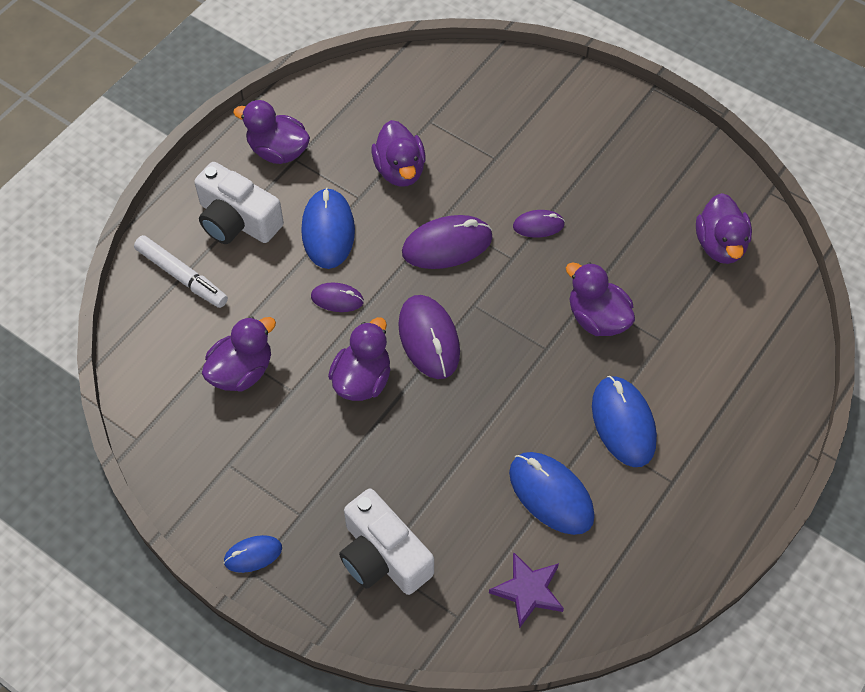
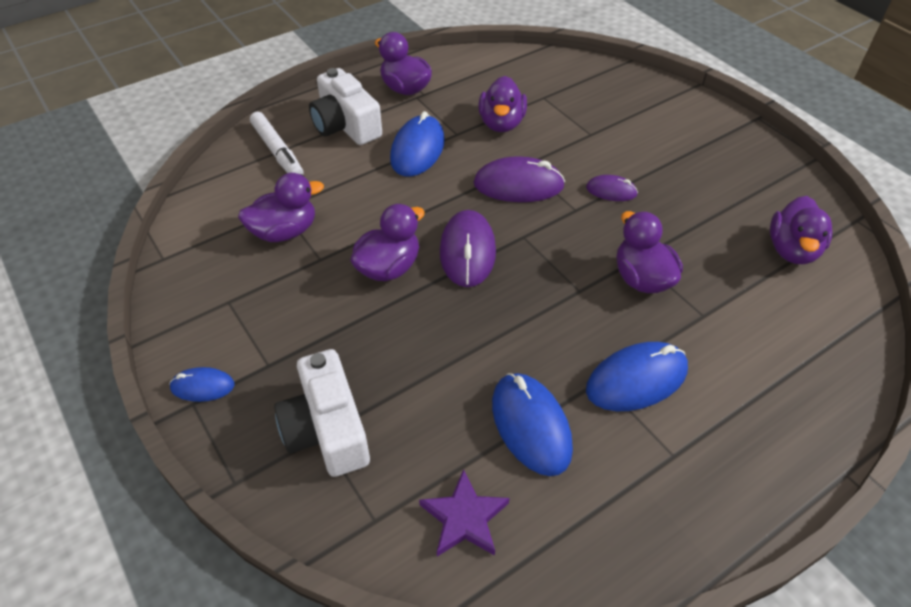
camera: 20 degrees right, 10 degrees down
(337, 299) = (399, 200): purple mouse -> none
(623, 423) = (636, 380): blue mouse -> blue mouse turned 60 degrees clockwise

